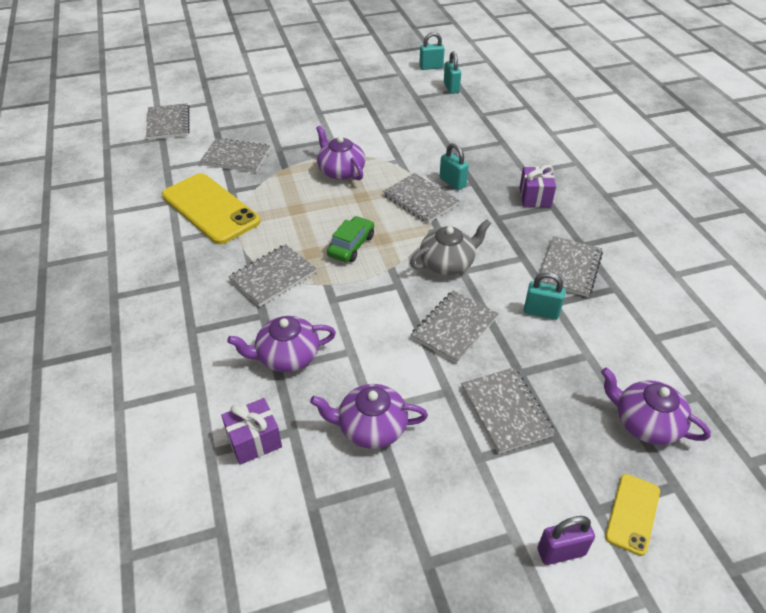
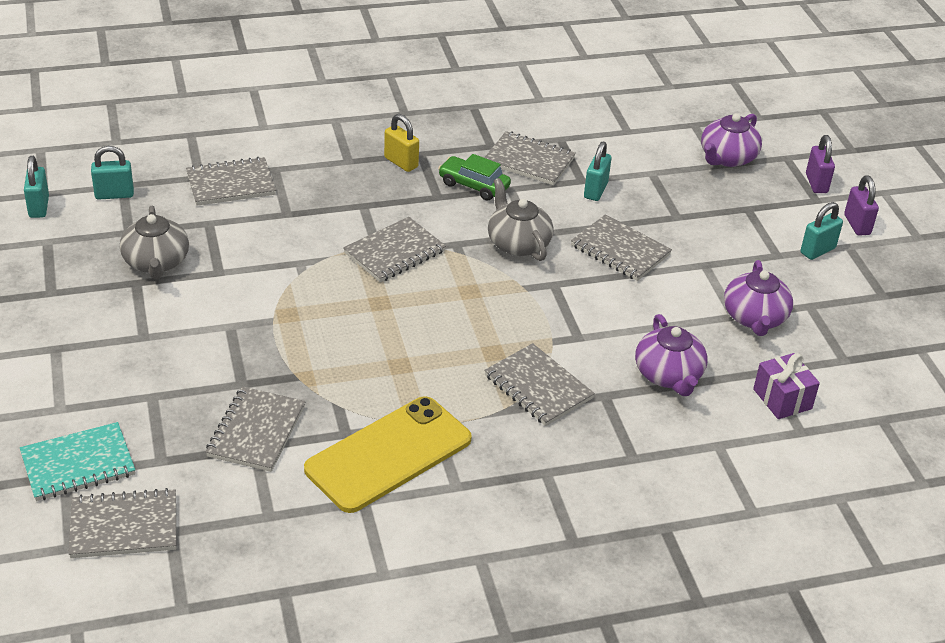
camera: 90 degrees left, 5 degrees down
(216, 105) = (78, 464): none -> turquoise notebook
(340, 171) = (316, 319): purple teapot -> none
(351, 245) = (482, 317): green car -> green car (474, 185)
(388, 109) = (156, 262): none -> grey teapot
(452, 182) = (361, 222): turquoise padlock -> turquoise padlock (817, 250)
(505, 411) = (724, 232): grey notebook -> grey notebook (231, 184)
(535, 197) = (401, 162): purple gift -> yellow padlock
(632, 513) = (816, 183): yellow phone -> purple padlock

